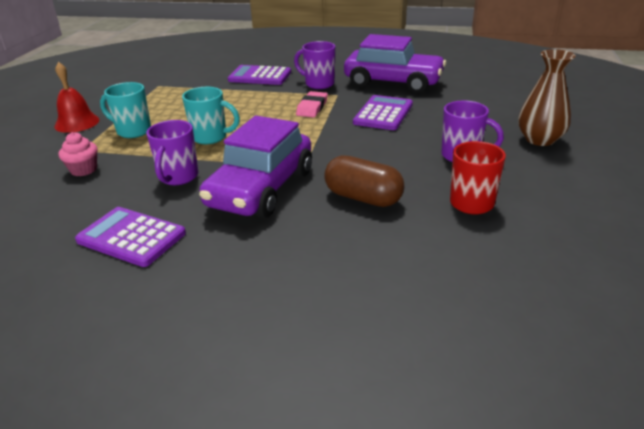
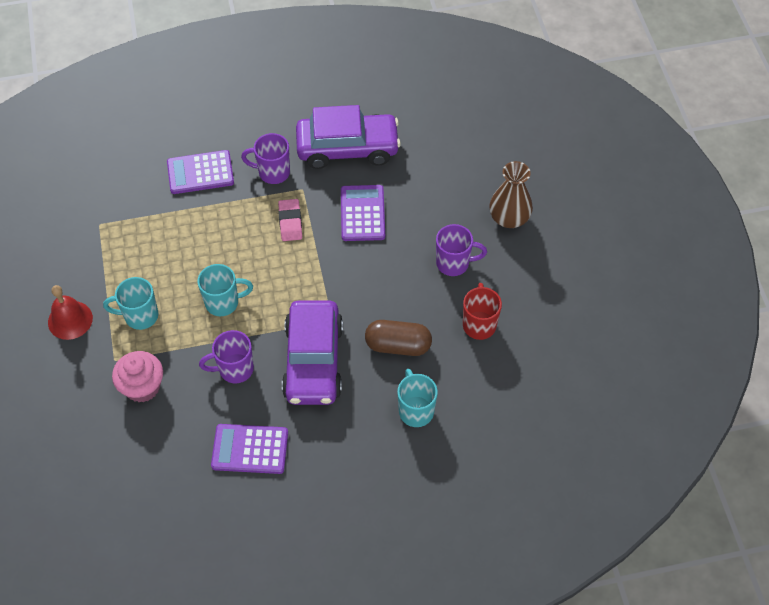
camera: 25 degrees left, 25 degrees up
(84, 170) = (142, 387): pink cupcake -> pink cupcake, size x1.50
(178, 177) = (234, 369): purple mug -> purple mug turned 90 degrees clockwise
(350, 254) = (415, 410): none -> turquoise mug

